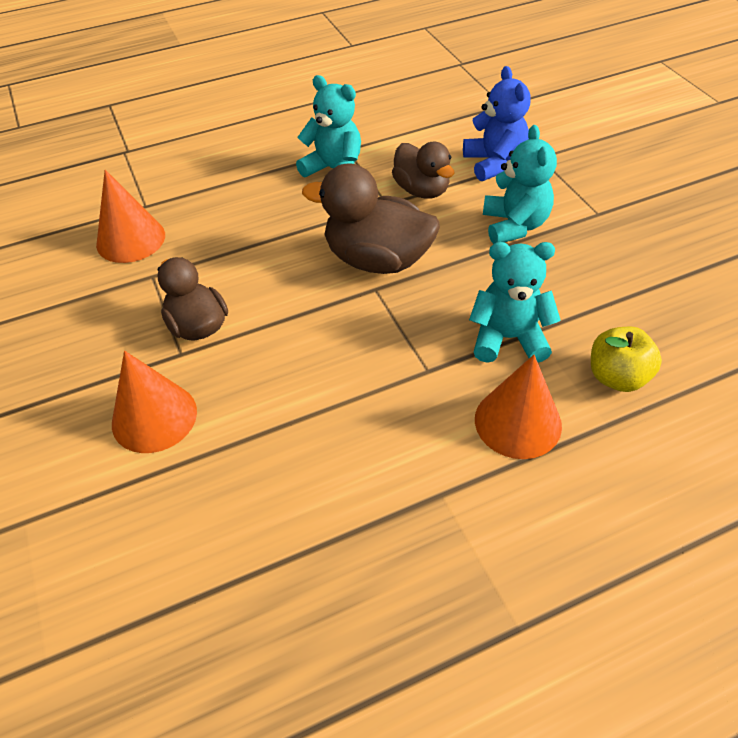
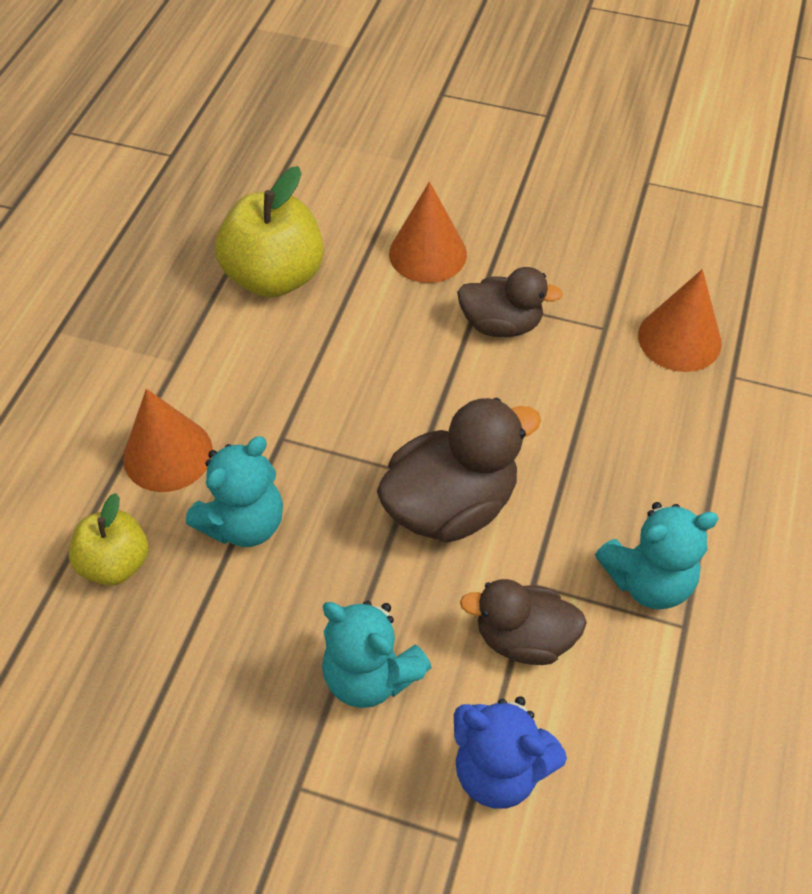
camera: 130 degrees right, 5 degrees up
(280, 504) = (275, 277): none -> yellow apple

